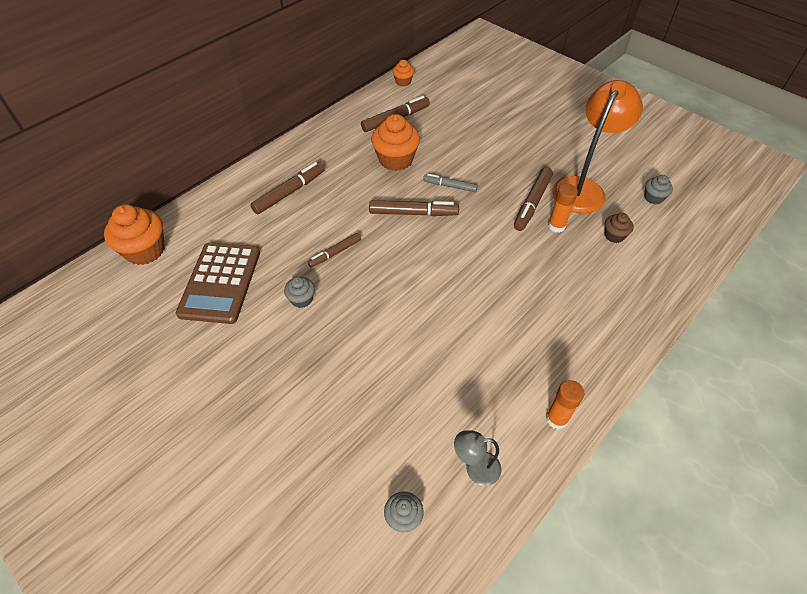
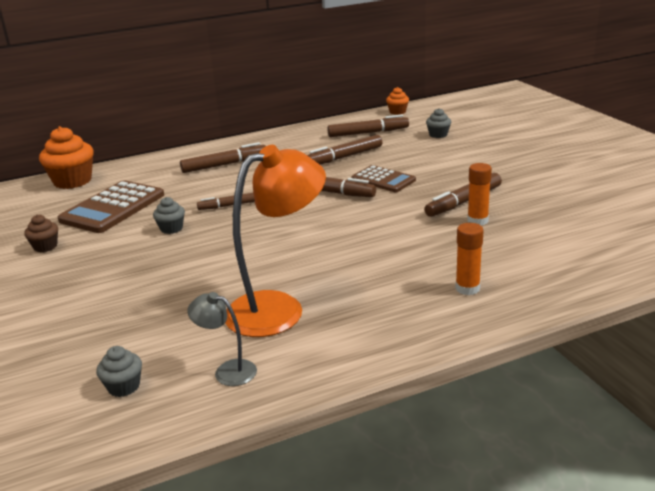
camera: 25 degrees right, 25 degrees down
(395, 160) = (344, 157): orange cupcake -> brown marker
(450, 186) = (383, 180): grey marker -> brown calculator
(556, 419) = (350, 356): orange glue stick -> orange glue stick (467, 288)
(583, 188) = (533, 199): orange lamp -> orange lamp (278, 308)
(614, 236) = (542, 237): brown cupcake -> brown cupcake (45, 246)
(653, 198) = (618, 217): grey cupcake -> grey cupcake (438, 135)

